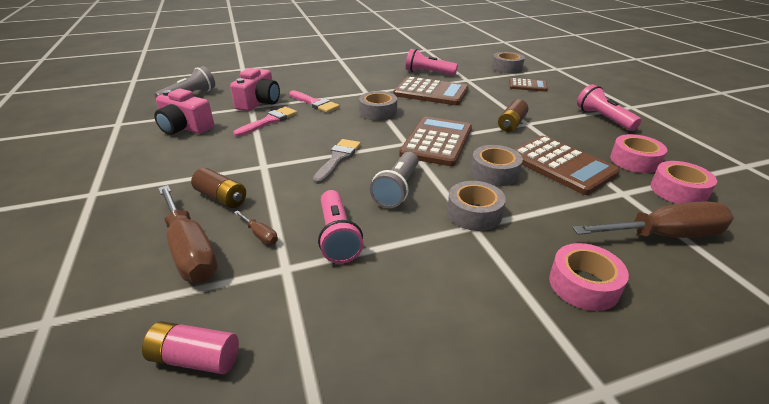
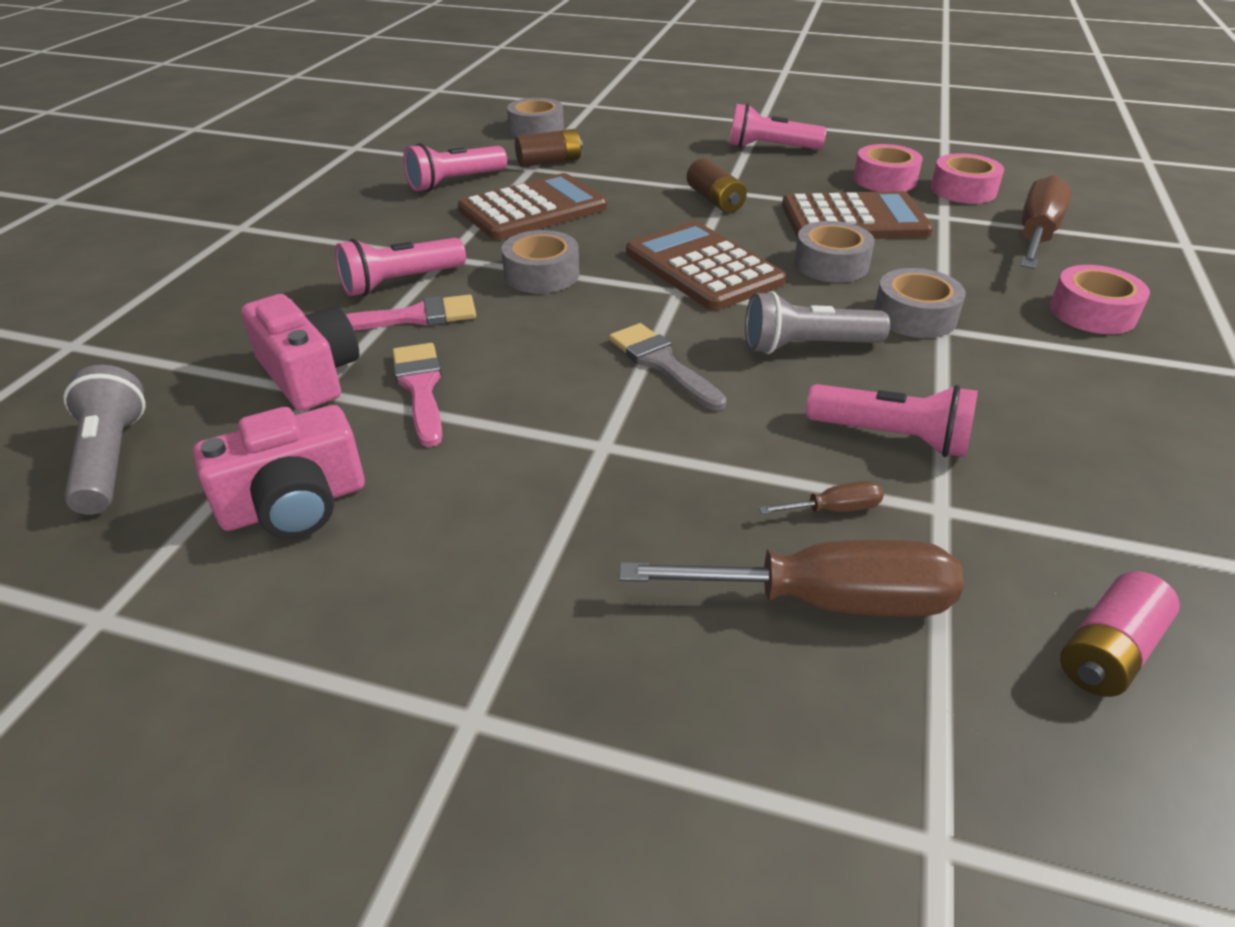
camera: 55 degrees left, 5 degrees up
(221, 198) = (674, 523): brown battery -> brown battery (549, 162)
(336, 92) = (400, 282): none -> pink flashlight
(397, 189) = (807, 346): grey flashlight -> grey flashlight turned 120 degrees clockwise
(527, 85) = (616, 143): brown calculator -> none

